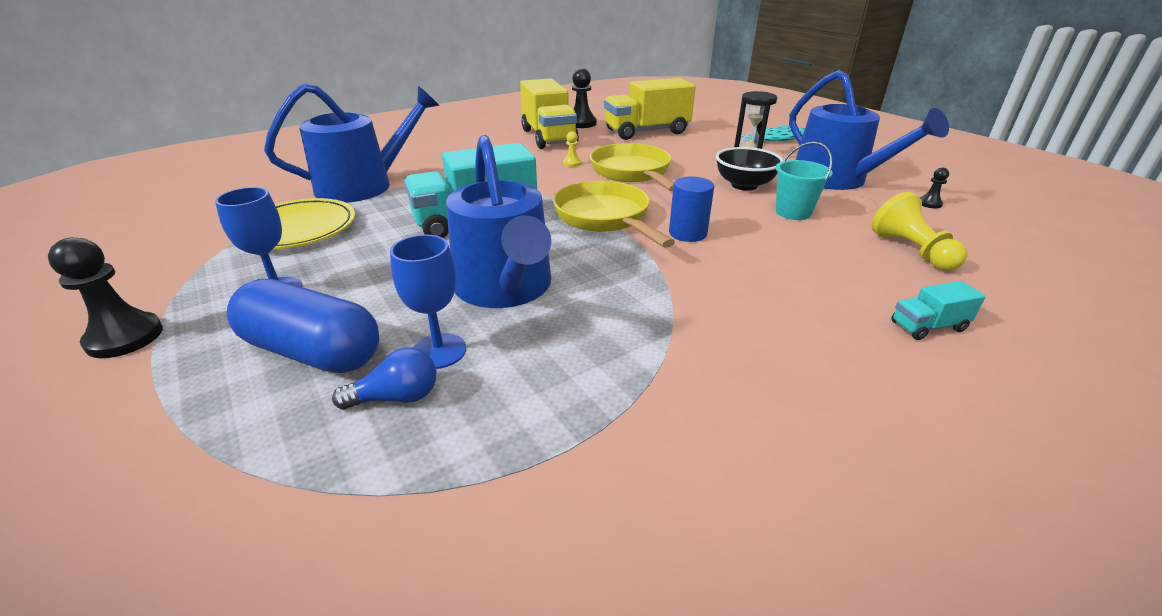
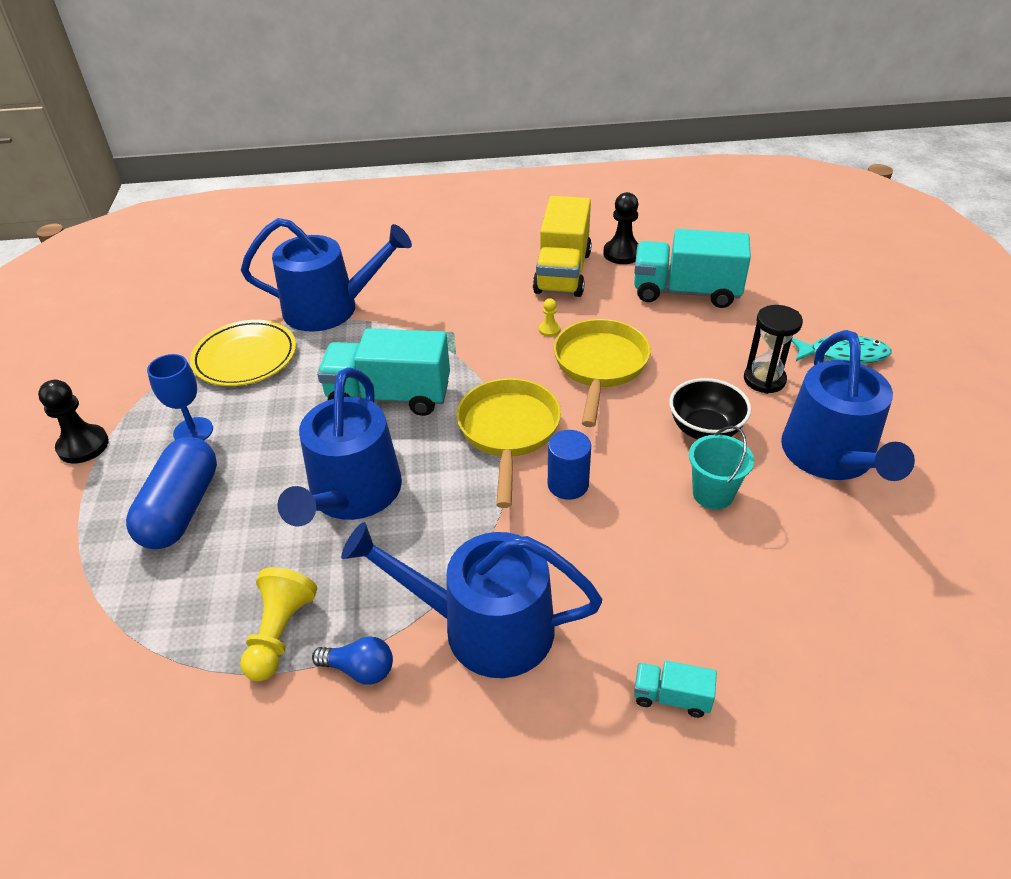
camera: 30 degrees right, 10 degrees up
(312, 351) = (181, 509): blue capsule -> blue capsule turned 45 degrees clockwise
(397, 397) = (206, 577): blue light bulb -> blue light bulb (360, 669)
(439, 351) = (259, 544): blue goblet -> none
(646, 132) = (686, 292): yellow truck -> turquoise truck
(733, 336) = (485, 627): none -> blue watering can
(912, 251) = (780, 601): yellow pawn -> yellow pawn (280, 633)
(929, 203) = (902, 539): black pawn -> none

